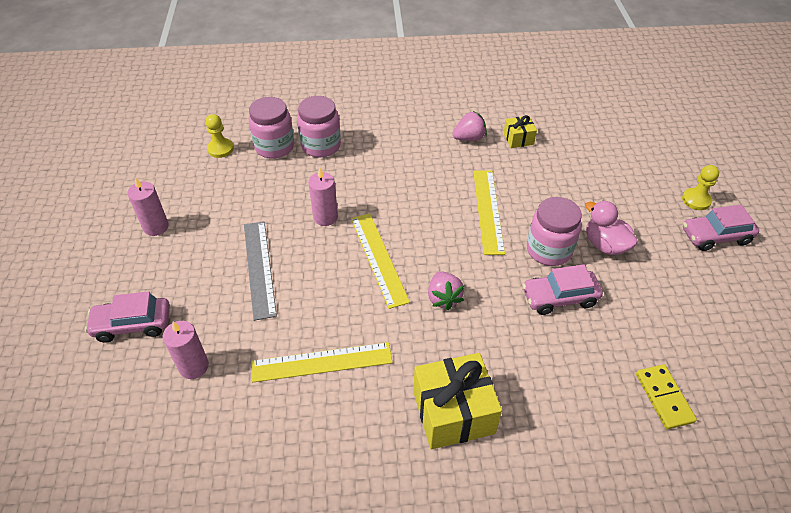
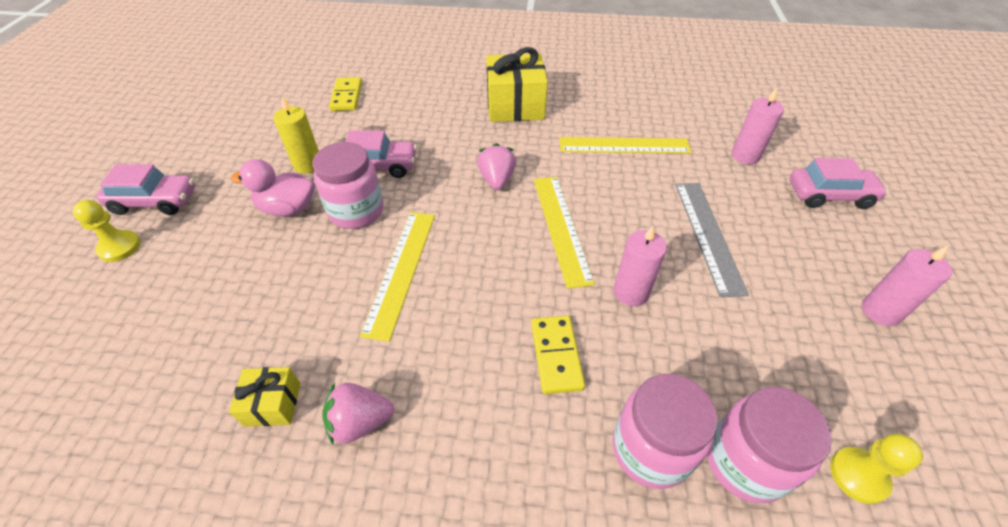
camera: 170 degrees left, 0 degrees up
(372, 177) = (556, 355): none -> yellow domino
(605, 245) = (288, 208): pink duck -> pink duck turned 120 degrees clockwise
(625, 290) = (308, 164): none -> yellow candle

